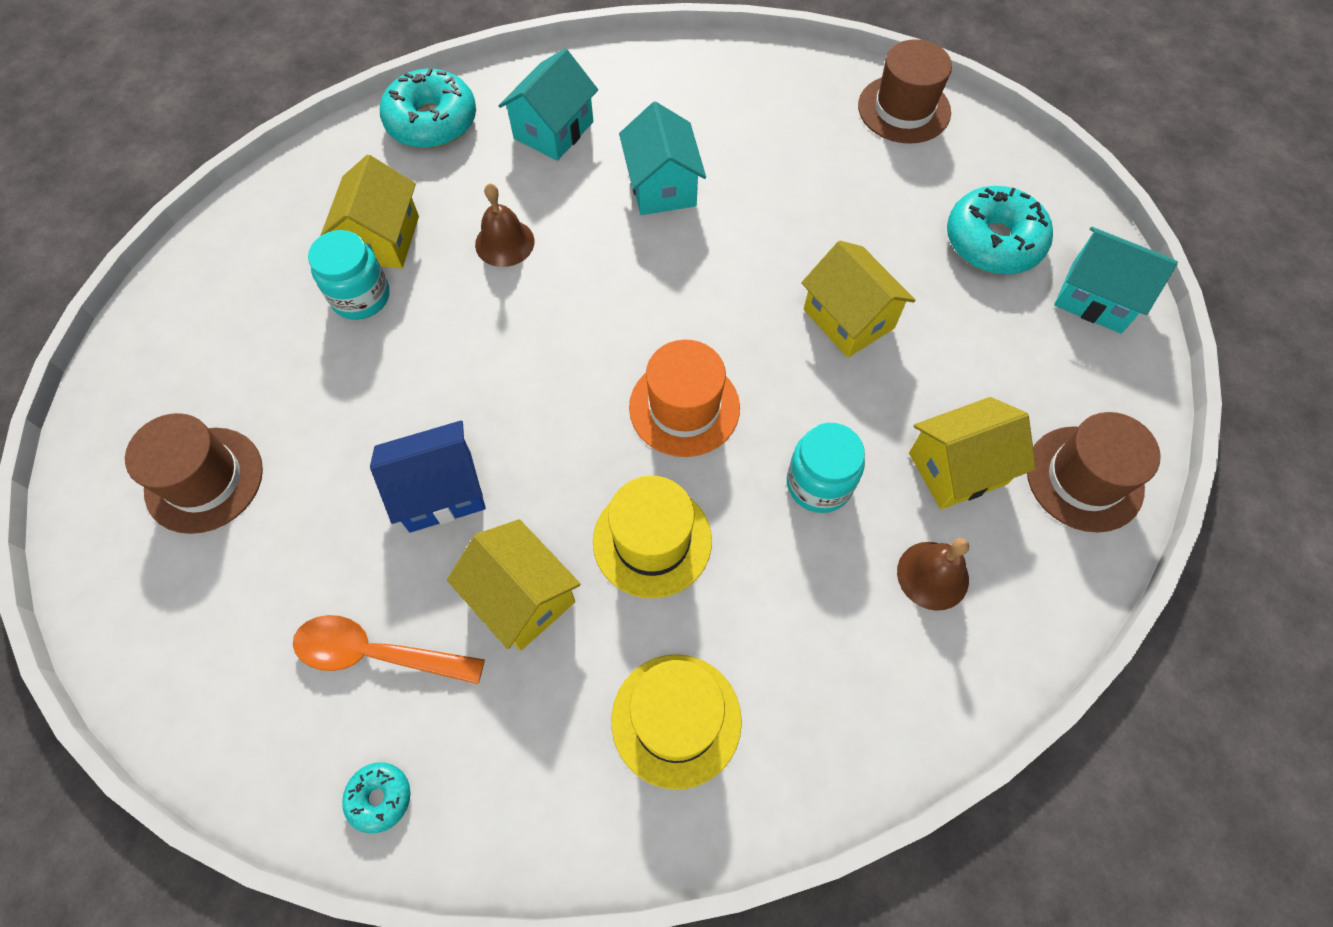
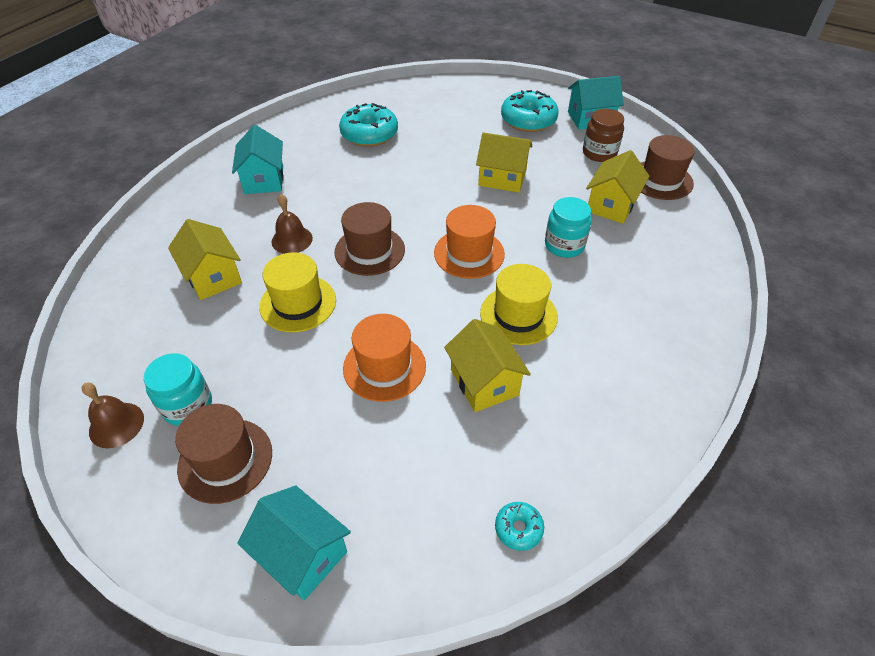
camera: 40 degrees left, 15 degrees down
(361, 297) = (230, 310): turquoise jar -> turquoise jar (187, 406)
(377, 653) = (436, 464): orange spoon -> none
(432, 122) = (183, 210): turquoise donut -> turquoise donut (369, 134)
(440, 491) = (384, 367): blue house -> orange hat
(522, 597) = (484, 382): yellow house -> yellow house turned 60 degrees clockwise
(662, 186) = (352, 174): turquoise house -> turquoise house (302, 554)
(676, 720) = (616, 378): yellow hat -> yellow hat (298, 303)
(904, 109) = (434, 92): brown hat -> brown hat (369, 250)
(932, 575) = (649, 248): brown bell -> brown bell (116, 425)
(1040, 368) = (599, 153): none -> brown jar

